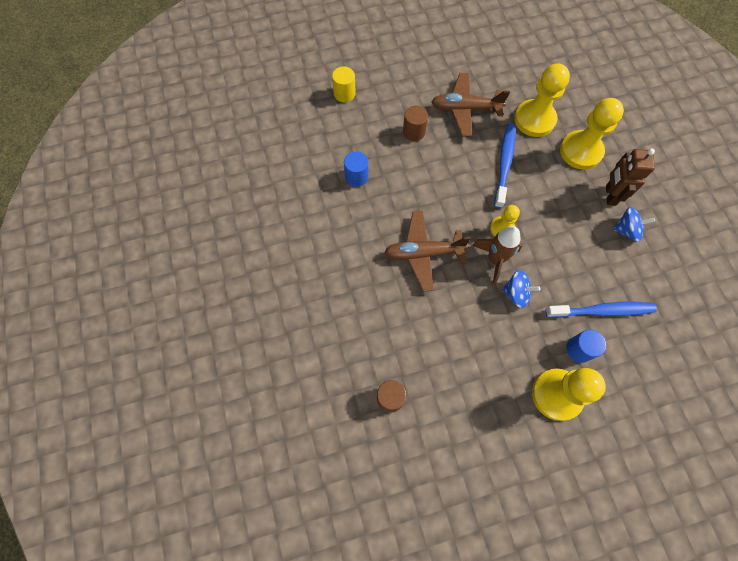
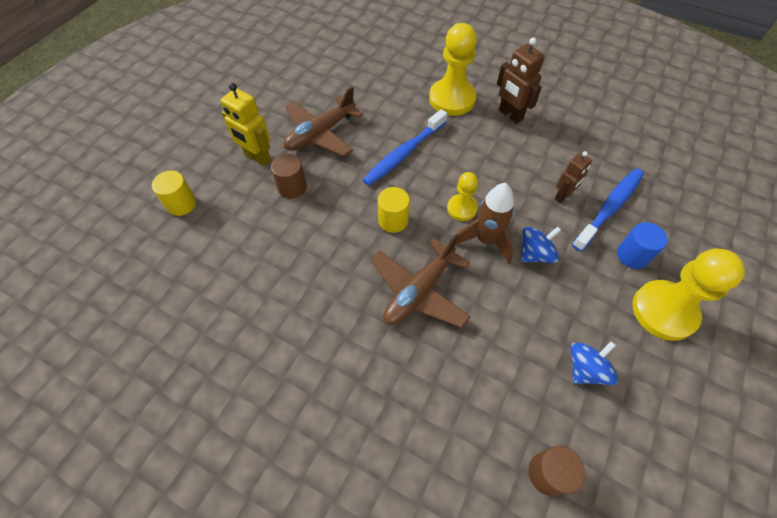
camera: 45 degrees left, 10 degrees down
(356, 177) = (275, 274): blue cylinder -> none
(411, 96) = (257, 158): none -> yellow robot
(452, 201) = (393, 220): none -> yellow cylinder
(504, 164) = (404, 153): blue toothbrush -> blue toothbrush turned 105 degrees counterclockwise
(534, 119) = (389, 101): yellow pawn -> none
(579, 277) = (562, 196): none -> brown robot
(626, 230) = (552, 132): blue spinning top -> blue spinning top (585, 369)

